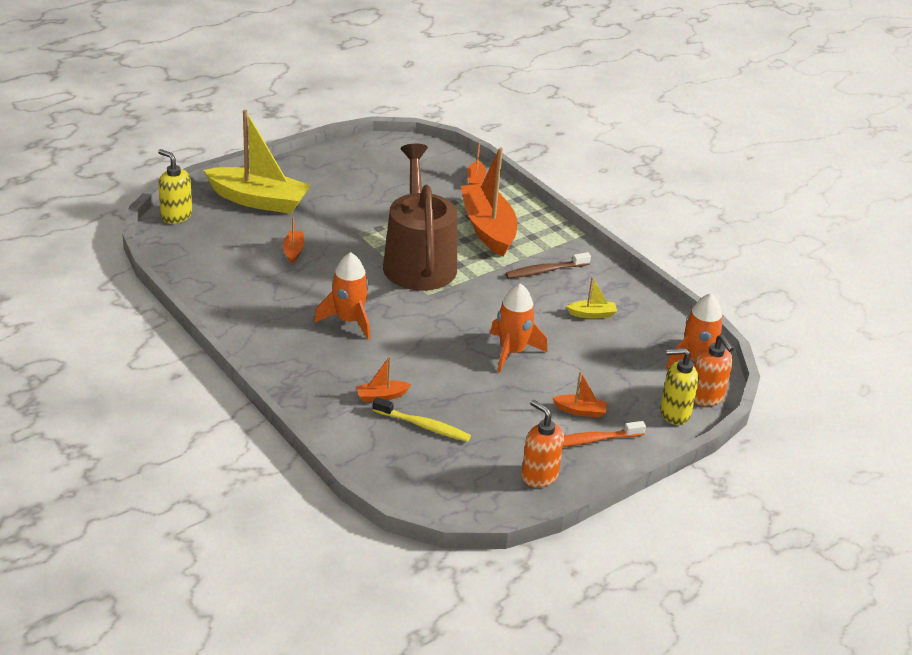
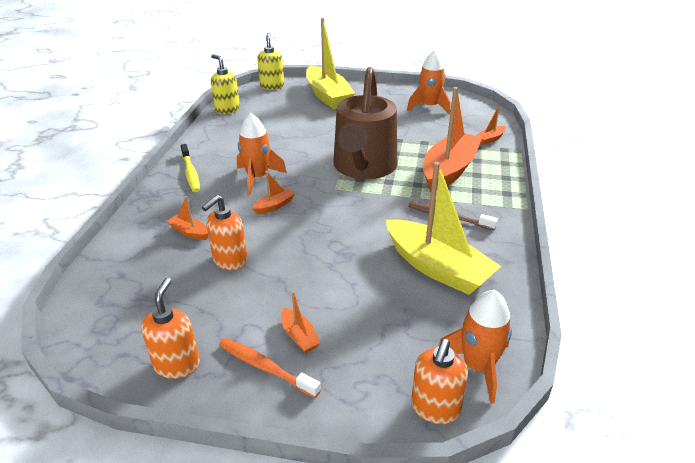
camera: 50 degrees right, 0 degrees up
(293, 251) = (299, 127): orange boat -> orange boat (274, 206)
(418, 261) = (364, 167): brown watering can -> brown watering can turned 150 degrees clockwise
(423, 426) = (176, 268): yellow toothbrush -> yellow toothbrush (190, 173)
(452, 396) = (230, 261): none -> orange soap dispenser
(512, 352) = (325, 257): orange rocket -> orange rocket (429, 107)
(592, 314) = (437, 267): yellow boat -> yellow boat, size x2.35
(674, 413) = (378, 400): yellow soap dispenser -> yellow soap dispenser (227, 110)

